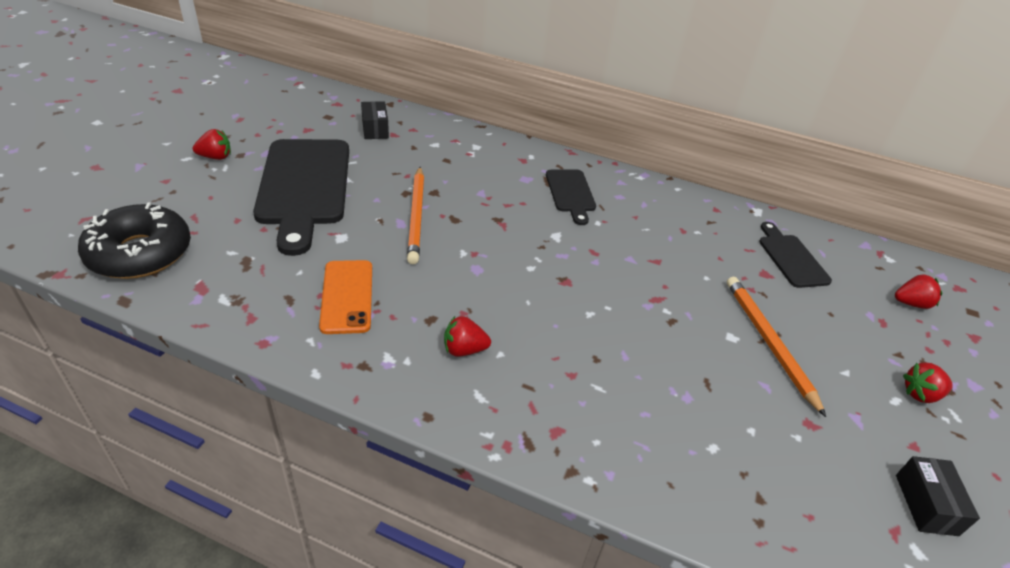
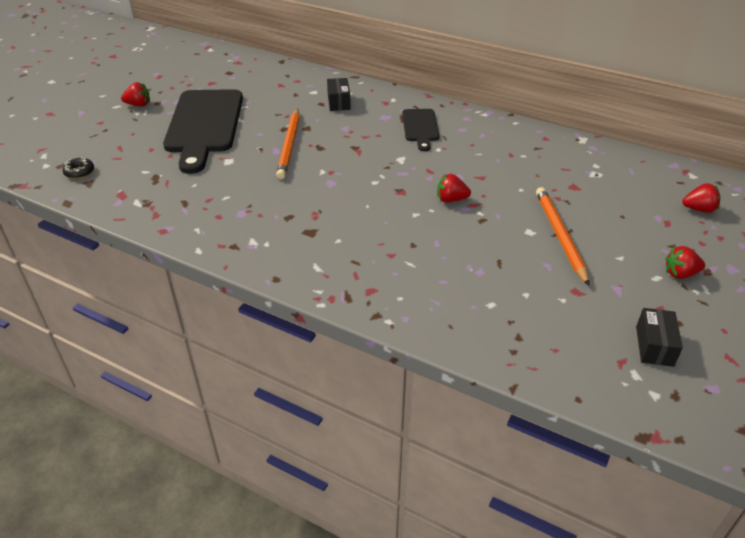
camera: 10 degrees right, 0 degrees up
(140, 253) = (79, 172): black donut -> black donut, size x0.40
(347, 296) = (227, 201): orange phone -> none
(375, 129) = (266, 81): black box -> black box (339, 102)
(464, 350) = (310, 237): red strawberry -> red strawberry (451, 199)
(791, 258) = (601, 175): black cutting board -> none

